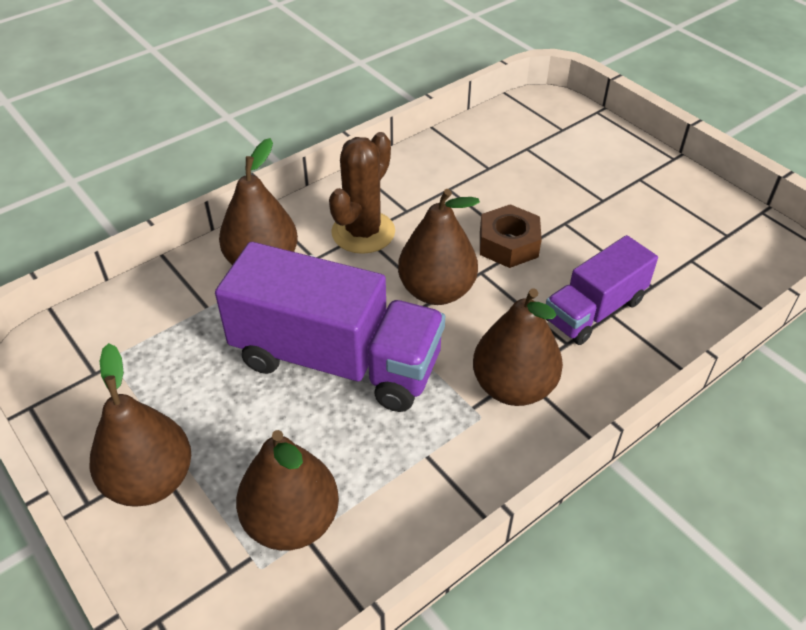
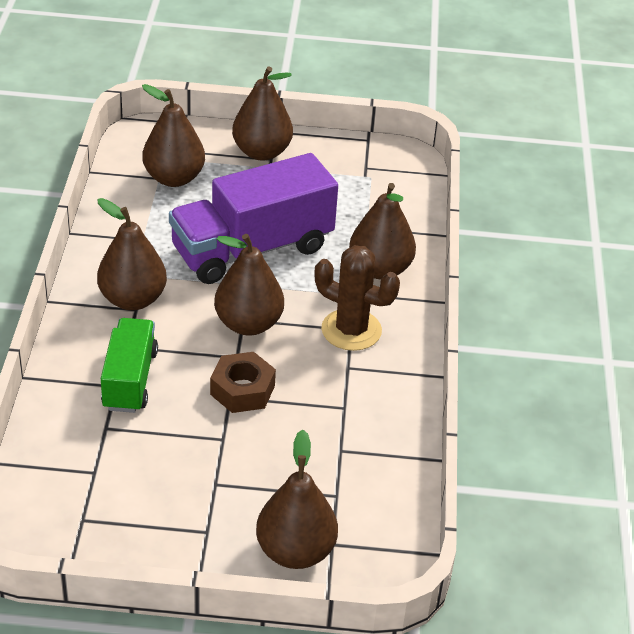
camera: 130 degrees right, 5 degrees down
(363, 232) = (351, 330): brown cactus -> brown cactus turned 45 degrees counterclockwise
(591, 138) = (295, 551): none -> brown pear
(594, 310) = (130, 380): purple truck -> green truck

